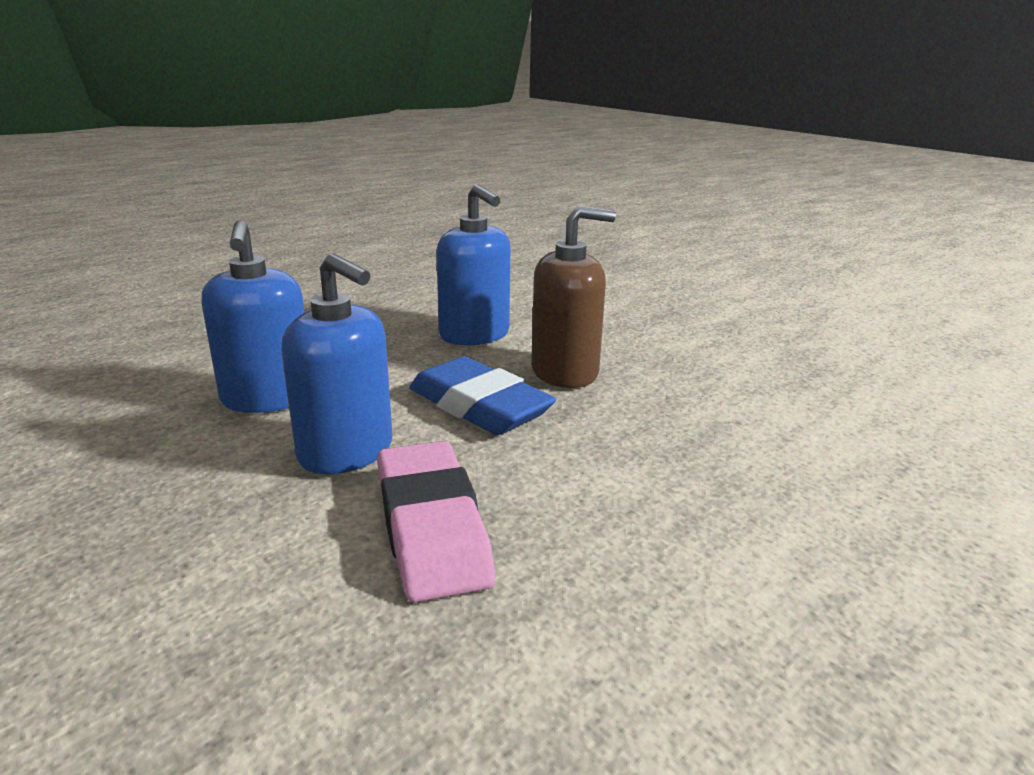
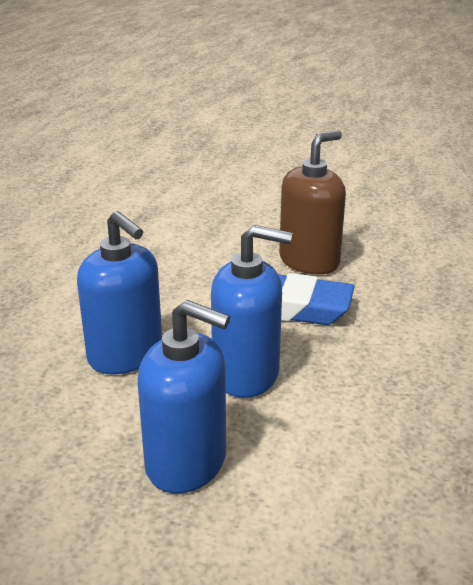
camera: 30 degrees left, 5 degrees up
(431, 528) = (370, 402): pink eraser -> none
(475, 335) = (207, 249): blue soap dispenser -> blue soap dispenser (186, 462)

